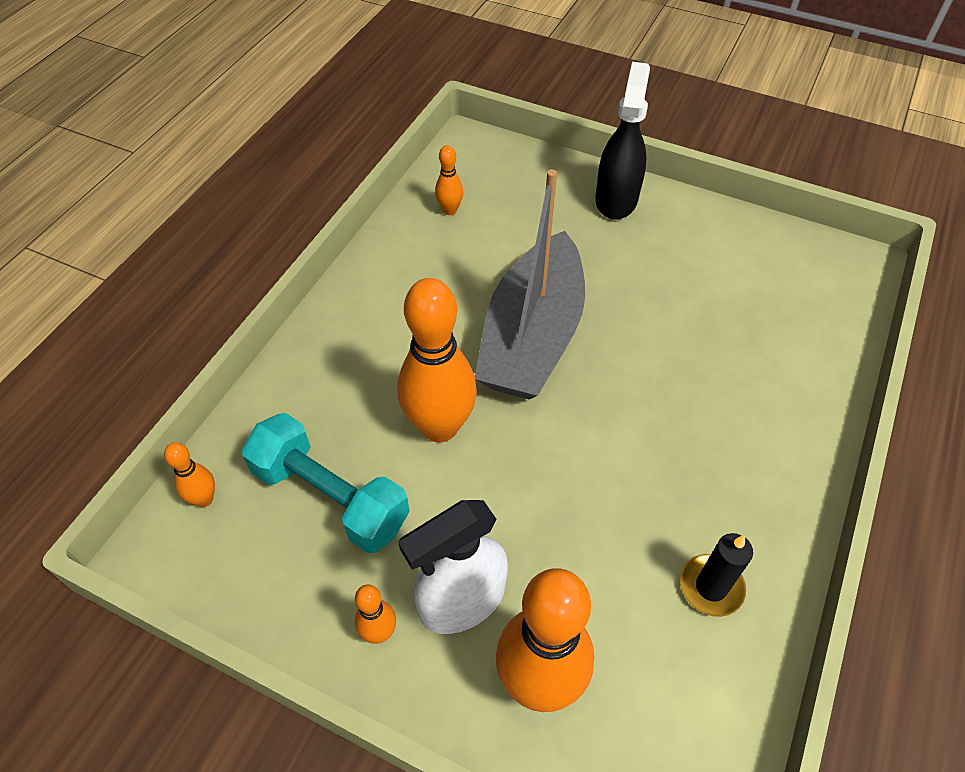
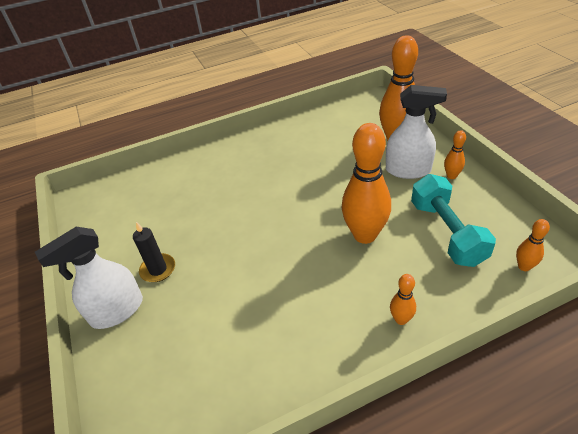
camera: 135 degrees left, 10 degrees down
(449, 210) = (224, 383): orange bowling pin -> orange bowling pin (401, 319)
(532, 336) = (272, 253): grey boat -> none
(616, 199) = (117, 311): black spray bottle -> white spray bottle
(711, 587) = (309, 135): black candle -> black candle (158, 269)

